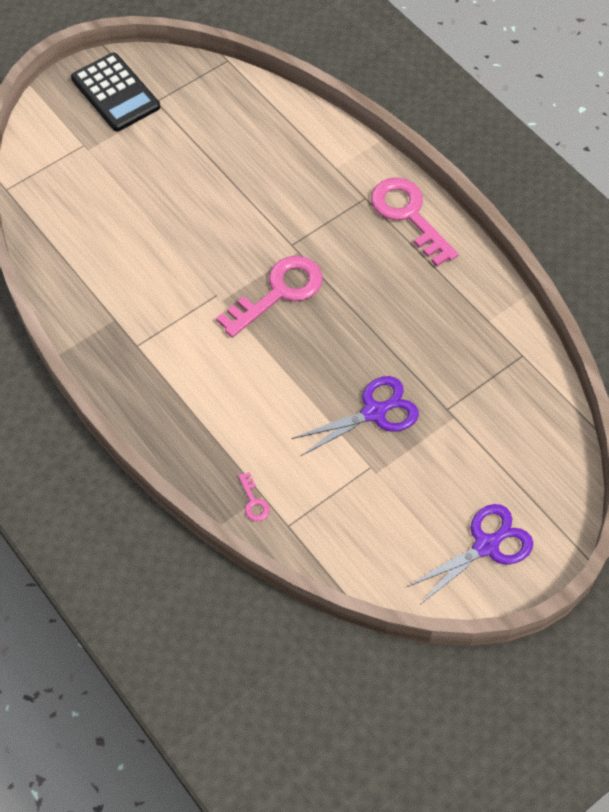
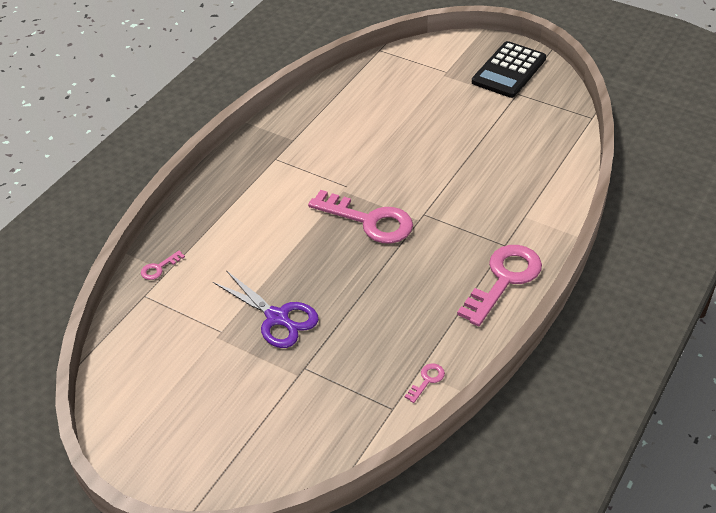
camera: 70 degrees right, 15 degrees down
(486, 546) = (169, 437): purple scissors -> none
(501, 318) = (427, 380): none -> pink key

